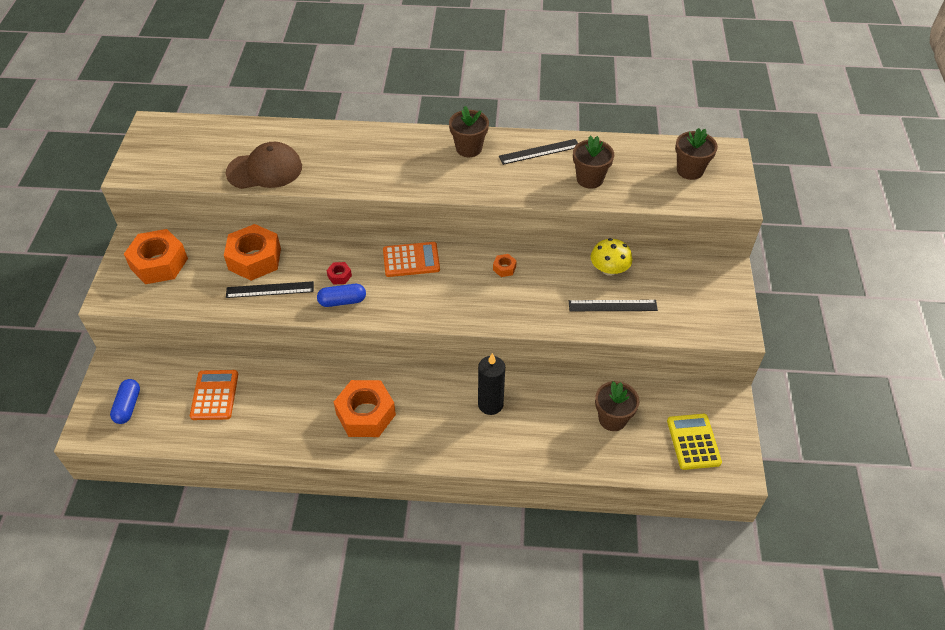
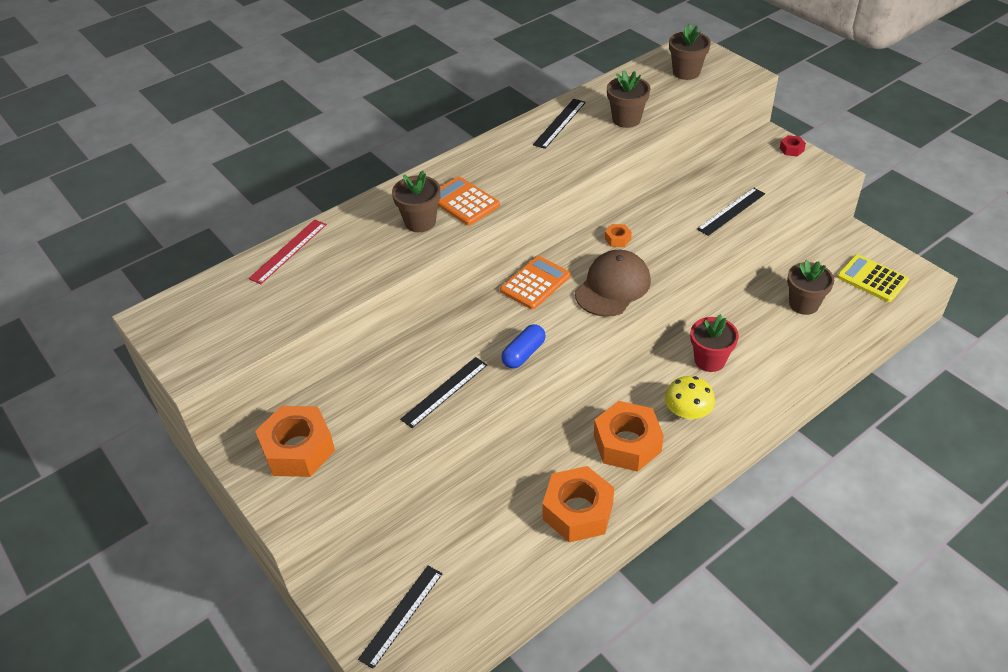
camera: 40 degrees left, 5 degrees down
(128, 406) = (401, 615): blue capsule -> black ruler
(214, 395) = (474, 536): orange calculator -> orange calculator (464, 202)
(255, 259) = (392, 378): orange nut -> orange nut (578, 511)
(264, 132) = (288, 251): none -> red ruler
(265, 170) = (338, 280): brown cap -> brown cap (613, 287)
(339, 276) = (492, 337): red nut -> red nut (791, 149)
(469, 148) = (499, 154): brown flower pot -> brown flower pot (420, 222)
(490, 404) = (709, 360): black candle -> red flower pot
(609, 269) = (693, 189): yellow mushroom -> yellow mushroom (687, 412)

